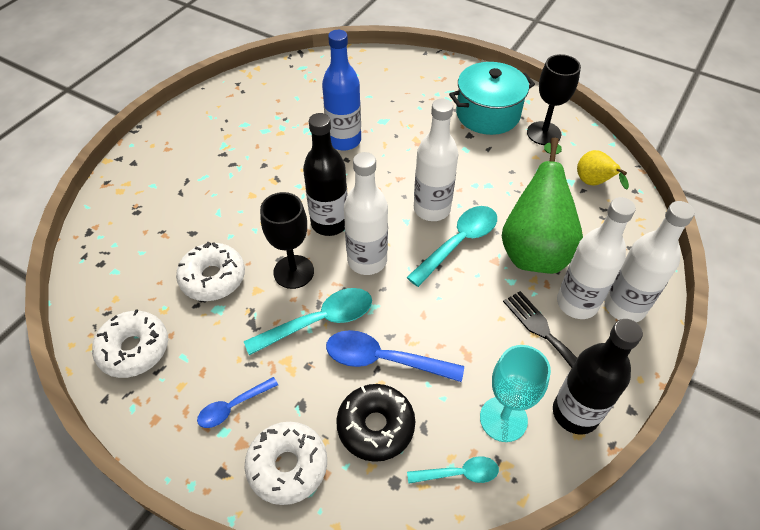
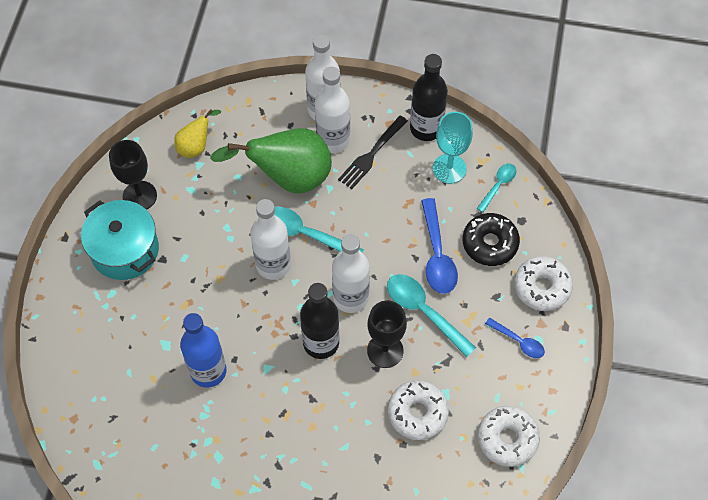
camera: 110 degrees left, 10 degrees up
(459, 473) = (498, 185): turquoise spoon -> turquoise spoon turned 60 degrees clockwise

